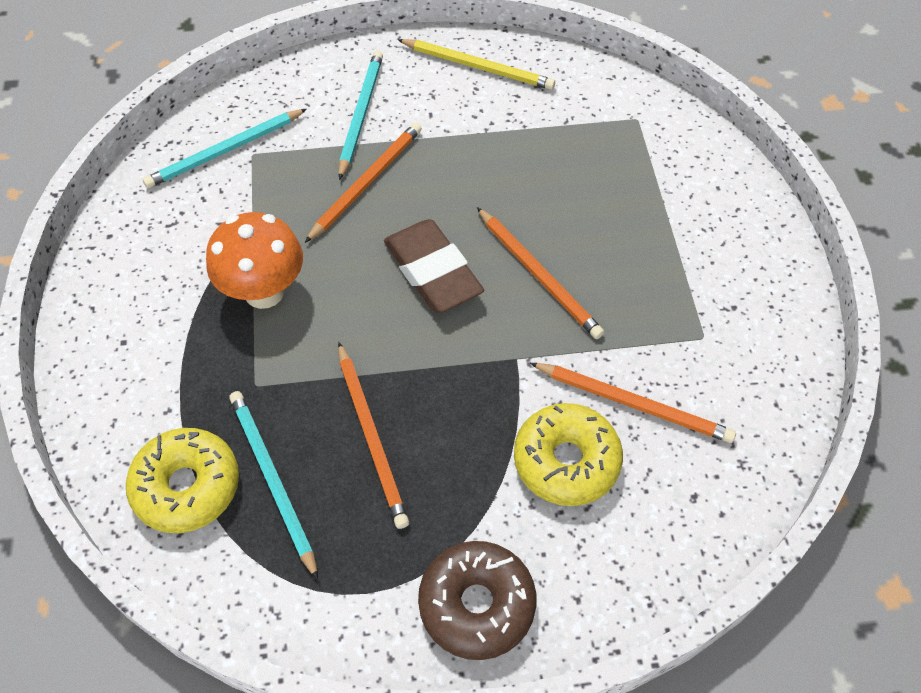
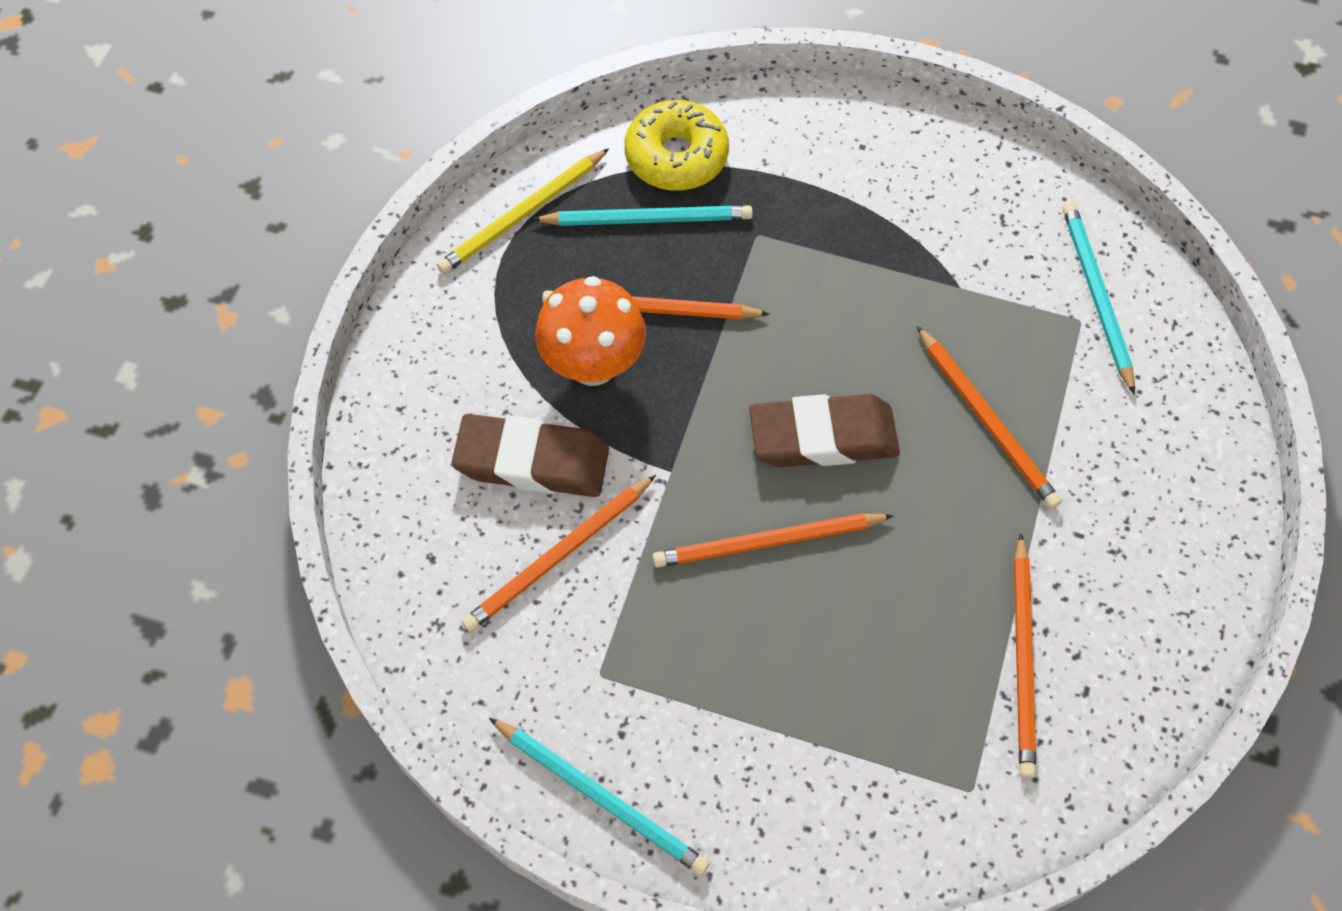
camera: 115 degrees right, 5 degrees up
(264, 291) = (869, 274): orange mushroom -> orange mushroom (593, 365)
(361, 114) = (1107, 455): turquoise pencil -> turquoise pencil (601, 797)
(477, 604) = (443, 329): brown donut -> none
(478, 67) = (1150, 630): yellow pencil -> yellow pencil (522, 215)
(536, 118) = (1022, 659): none -> orange pencil
(566, 461) = (532, 462): yellow donut -> brown eraser

